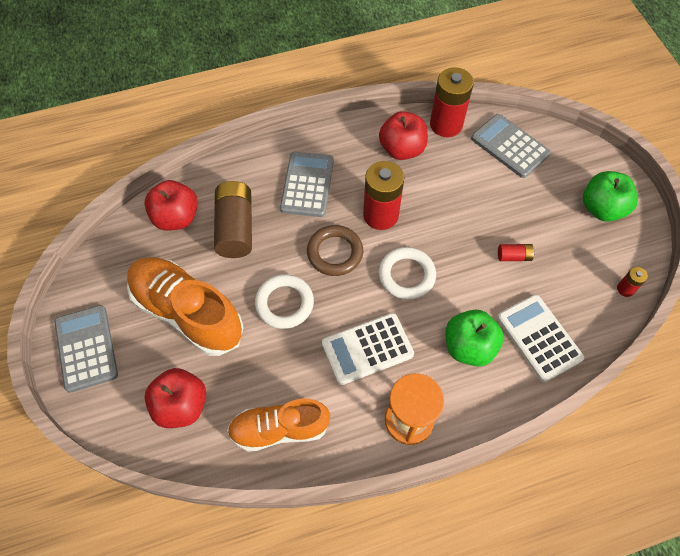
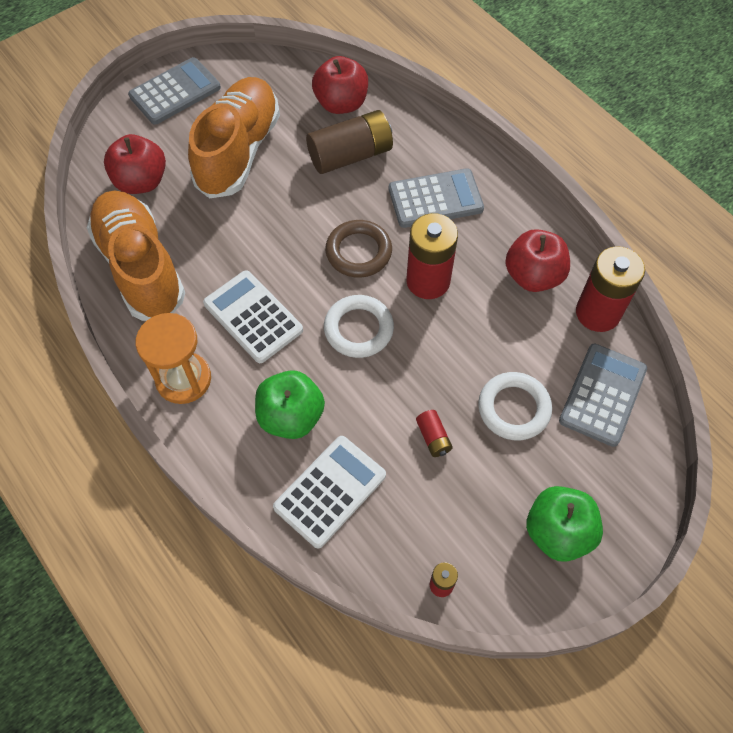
camera: 70 degrees right, 0 degrees up
(279, 429) = (140, 267): orange shoe -> orange shoe, size x1.50
(284, 303) = (279, 226): white ring -> white ring (514, 408)

